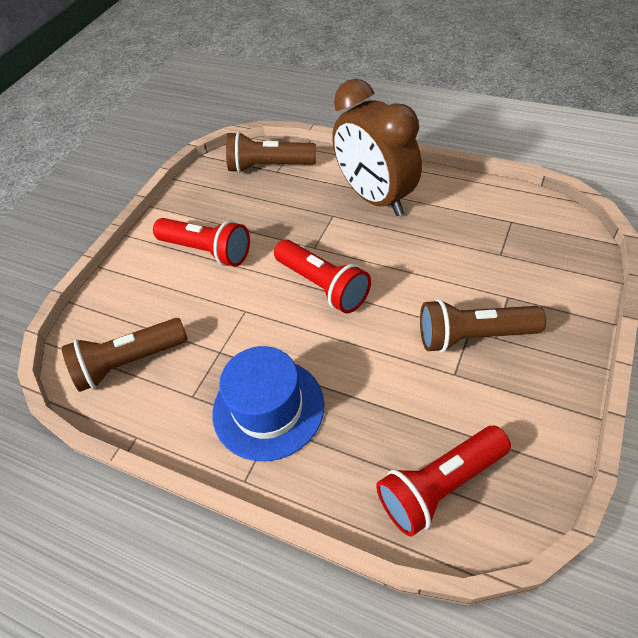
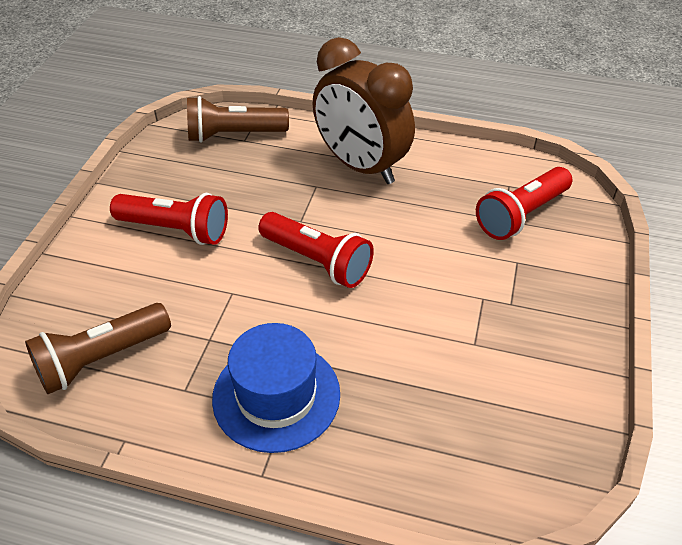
camera: 15 degrees left, 5 degrees down
(440, 486) = (477, 458): red flashlight -> red flashlight (521, 215)
(473, 336) = (487, 304): brown flashlight -> none

